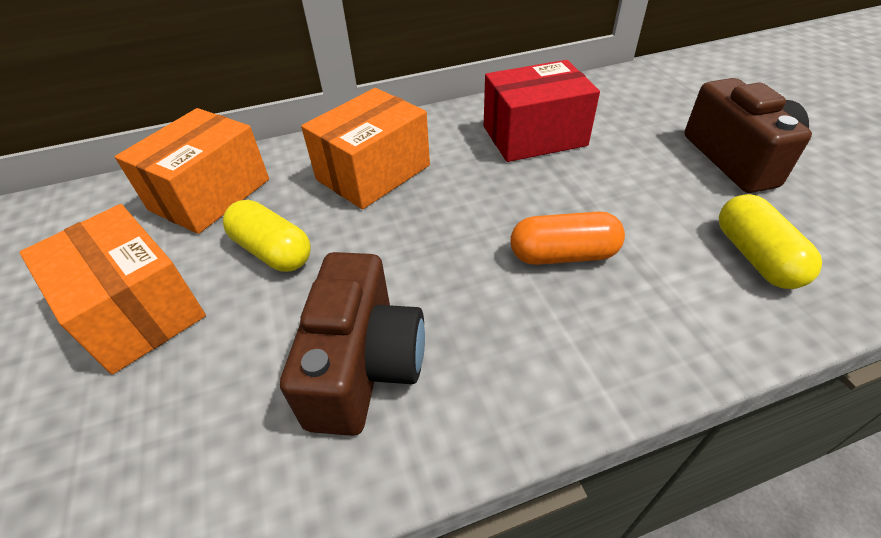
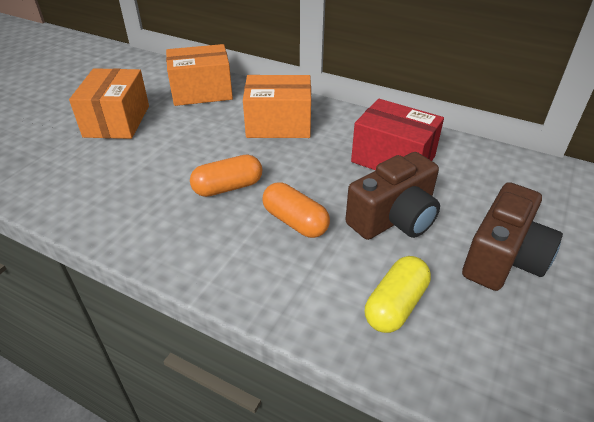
camera: 45 degrees right, 5 degrees down
(272, 251) = (187, 131): yellow capsule -> none
(364, 365) = (148, 196): brown camera -> brown camera (394, 218)
(439, 276) = (228, 187): none -> orange capsule

